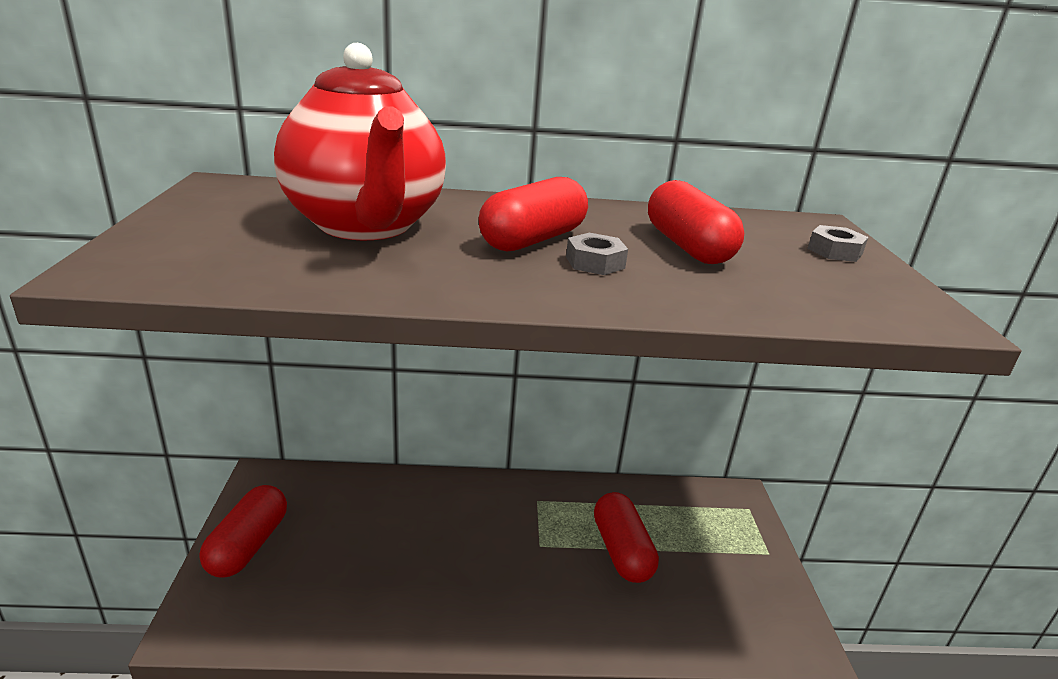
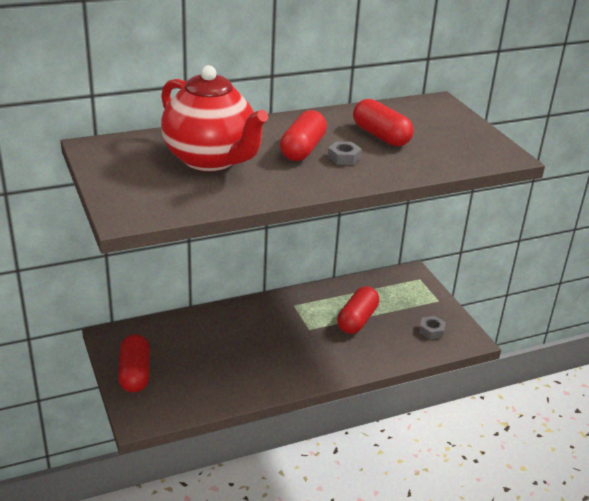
camera: 20 degrees left, 5 degrees up
(621, 551) = (357, 320): red capsule -> red capsule turned 60 degrees clockwise
(834, 251) = (452, 122): grey nut -> grey nut (431, 331)

